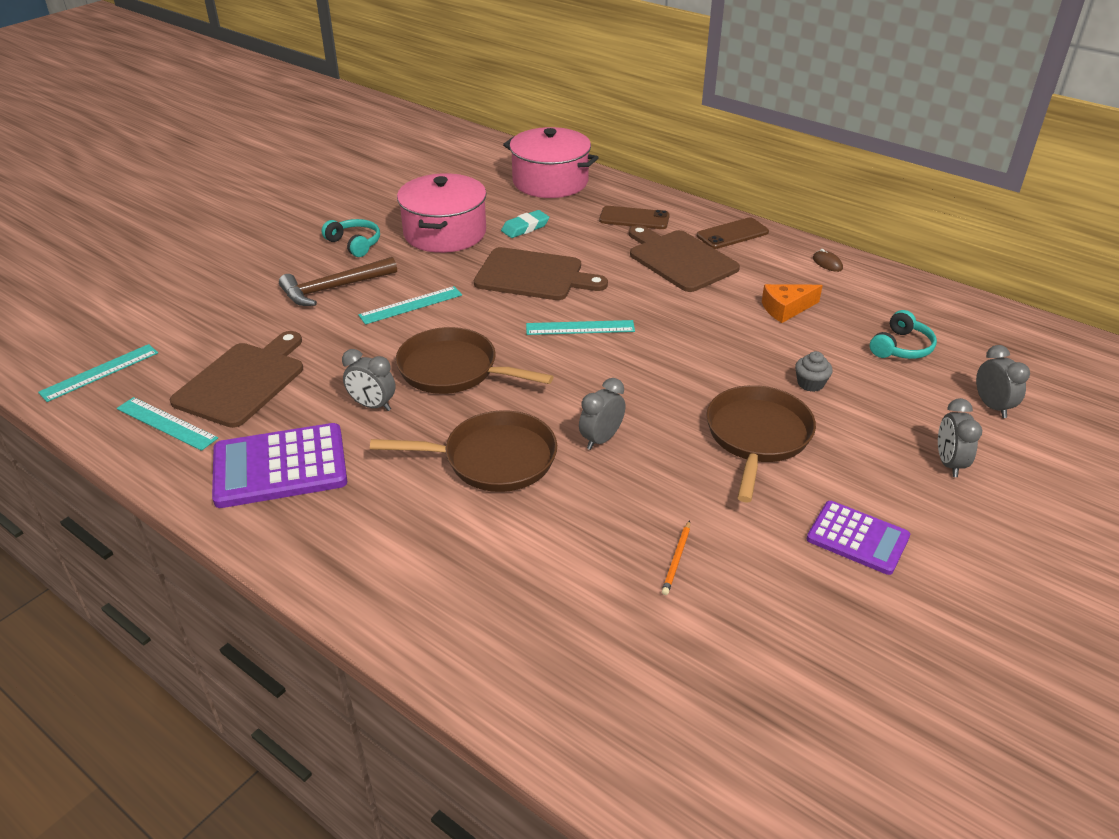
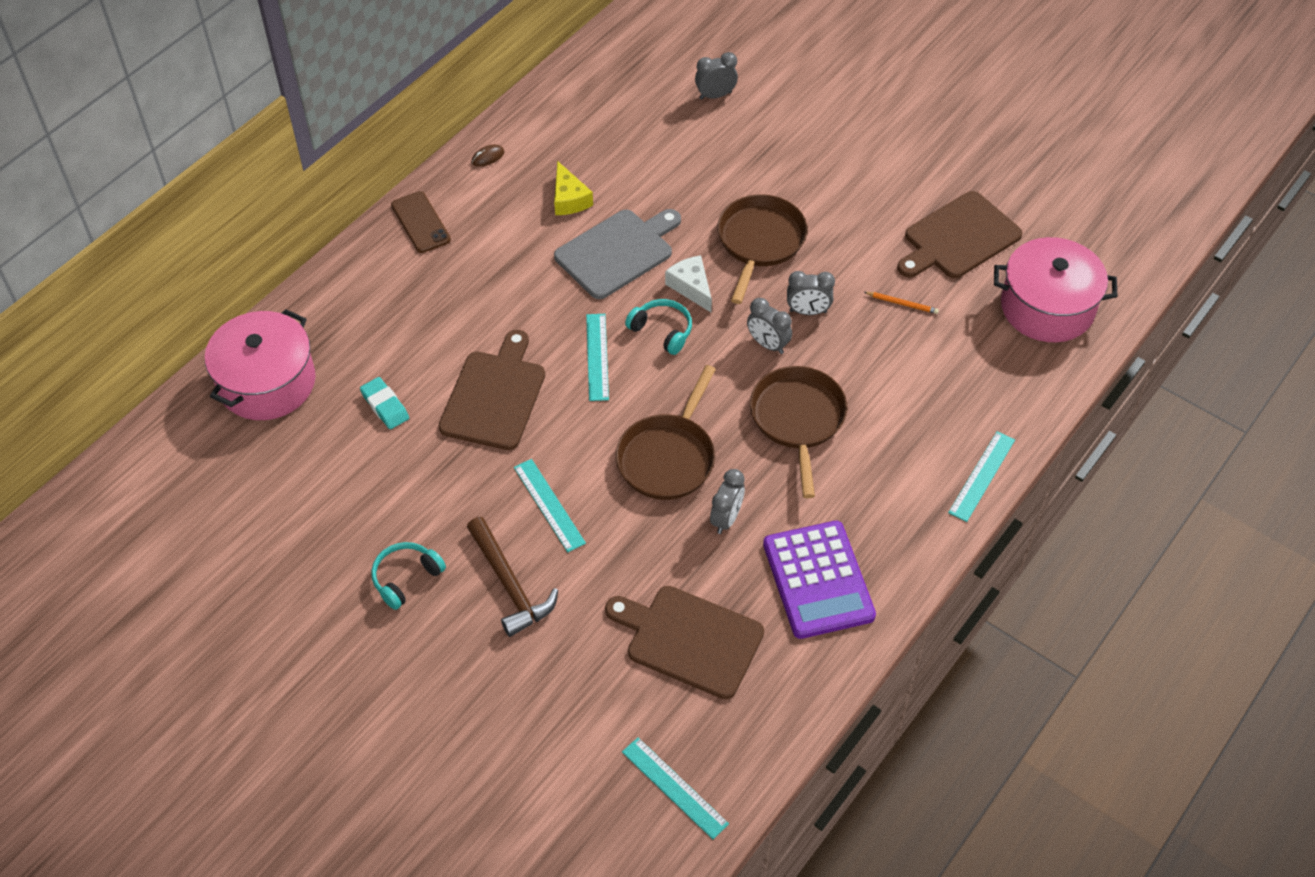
camera: 90 degrees left, 15 degrees up
(166, 423) = (760, 694): turquoise ruler -> turquoise ruler (982, 476)
(445, 233) = (389, 486): pink pot -> pink pot (1047, 307)
(634, 218) = (375, 304): brown phone -> none
(679, 259) = (470, 270): brown cutting board -> brown cutting board (958, 238)
(679, 386) = (691, 287): none -> white cheese
(720, 338) = (617, 252): none -> grey cutting board
(757, 437) = (759, 242): brown pan -> brown pan turned 90 degrees clockwise
(786, 309) = (569, 199): orange cheese -> yellow cheese
(810, 383) = (687, 199): grey cupcake -> none
(857, 538) = (870, 200): purple calculator -> none
(901, 347) = (633, 132): turquoise headphones -> turquoise headphones (662, 331)
(949, 463) = (785, 135): grey clock -> grey clock (808, 311)

